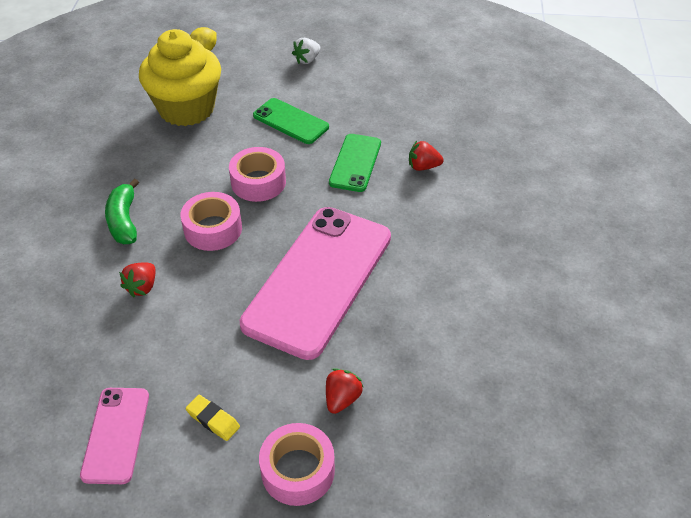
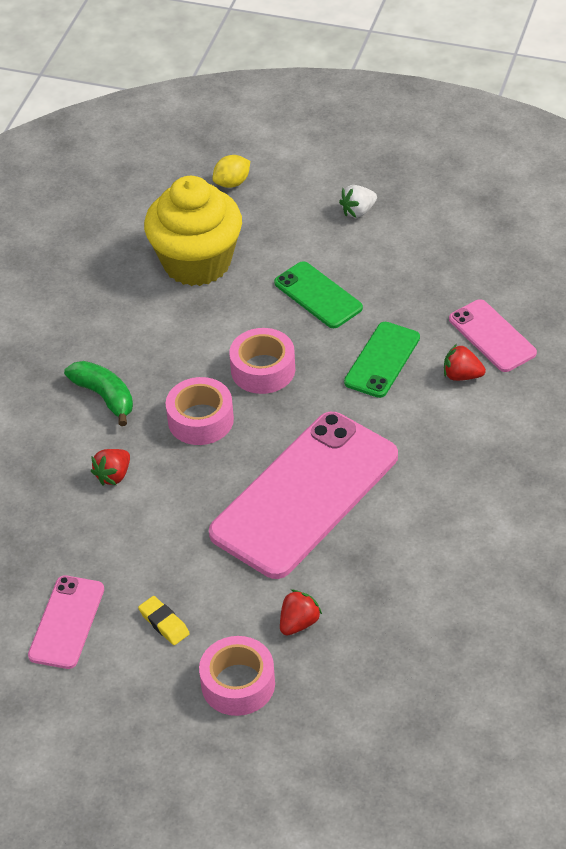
camera: 15 degrees right, 0 degrees up
(124, 221) = (104, 396): green banana -> green banana turned 135 degrees clockwise
(437, 135) = (492, 336): none -> pink phone

